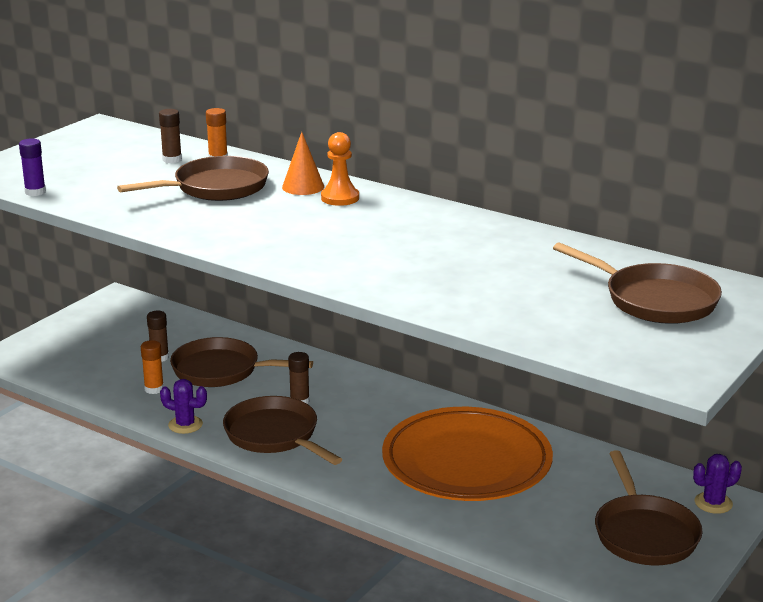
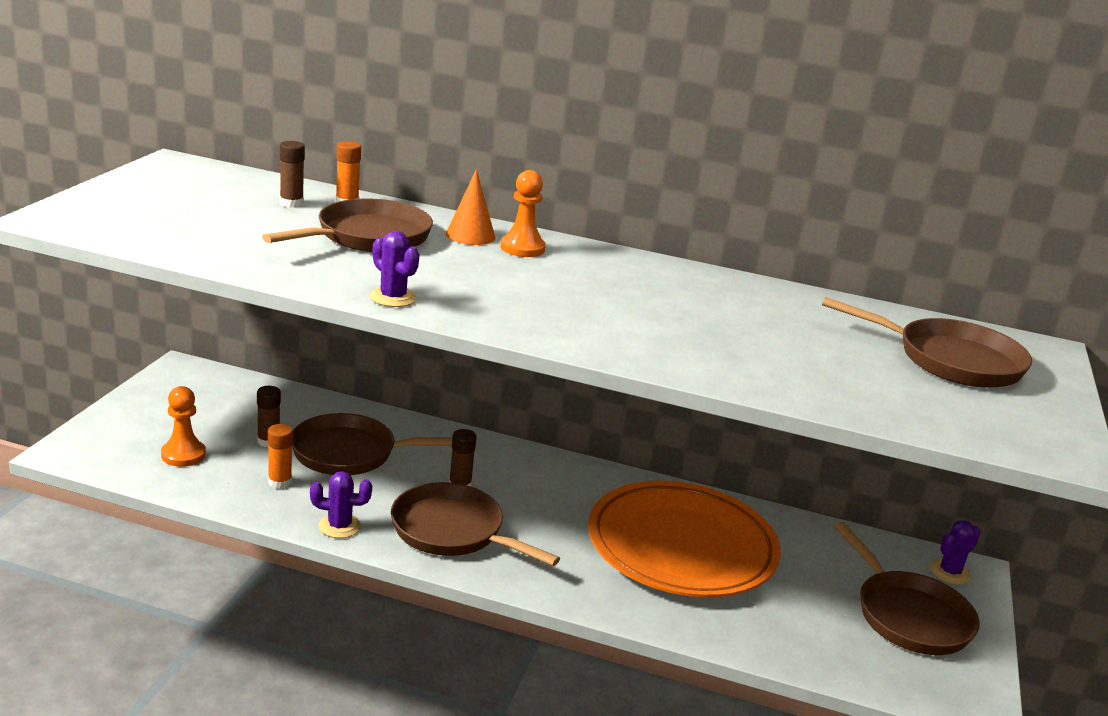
camera: 20 degrees left, 0 degrees up
(35, 192) = (139, 243): purple glue stick -> none
(89, 364) = (183, 455): none -> orange pawn
(201, 236) = (393, 298): none -> purple cactus

